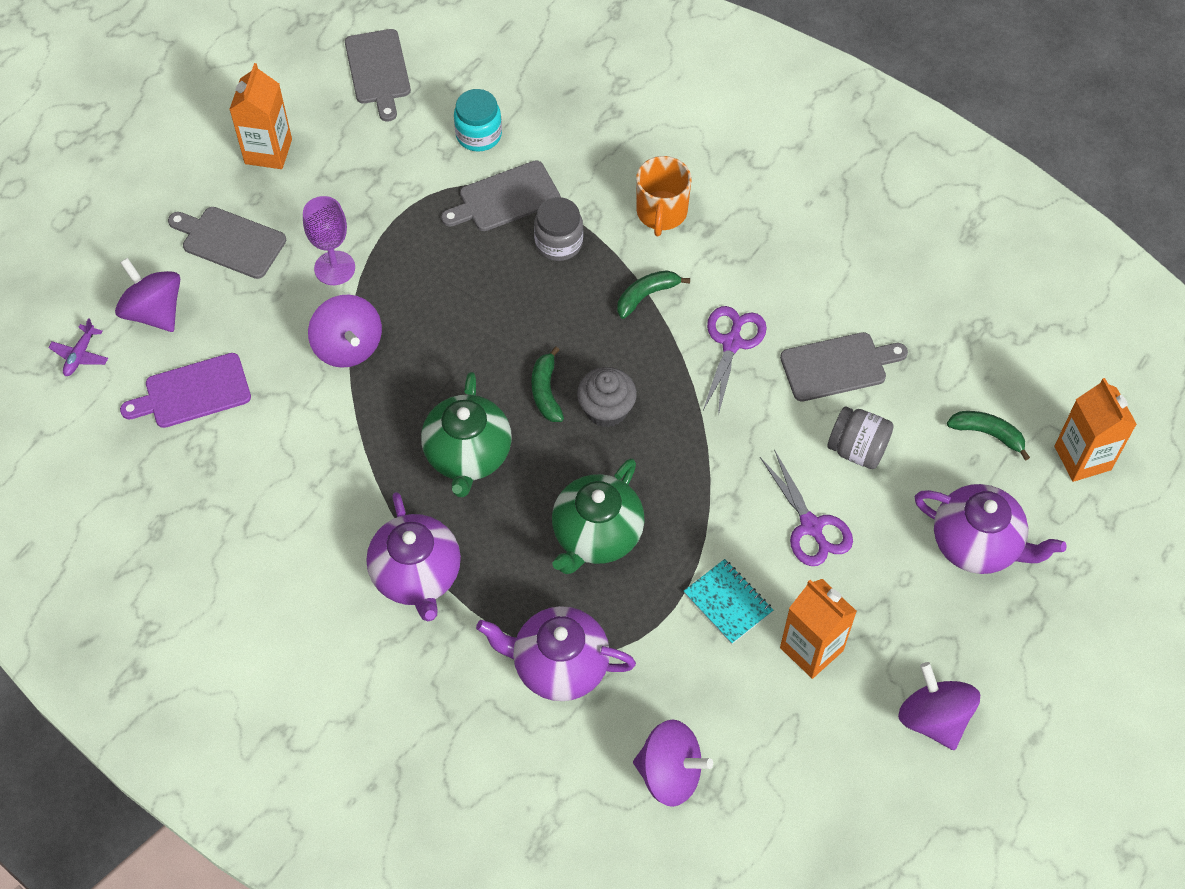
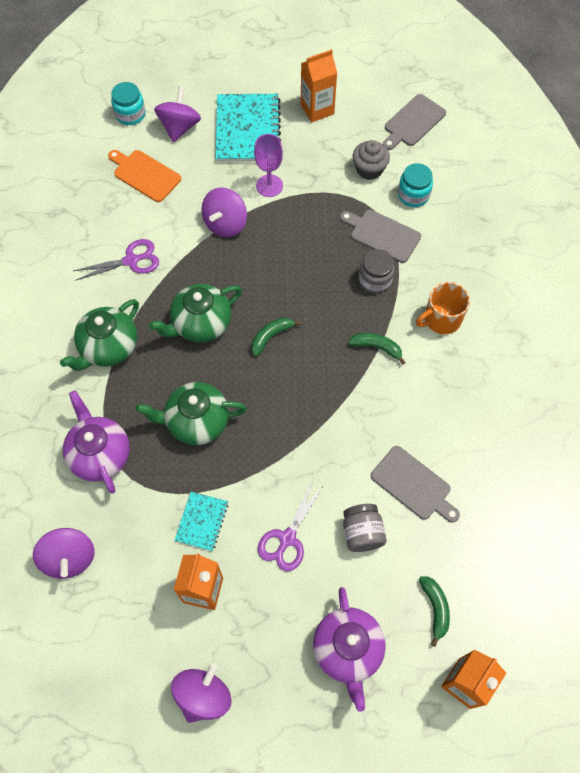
camera: 55 degrees right, 5 degrees up
(80, 355) = (130, 114): purple plane -> turquoise jar
(192, 392) = (145, 174): purple cutting board -> orange cutting board
(230, 241) = (248, 130): grey cutting board -> turquoise notebook
(417, 576) = (108, 348): purple teapot -> green teapot
(606, 409) = (283, 375): grey cupcake -> grey cupcake (369, 169)
(732, 343) = (381, 414): purple scissors -> purple scissors (131, 260)

